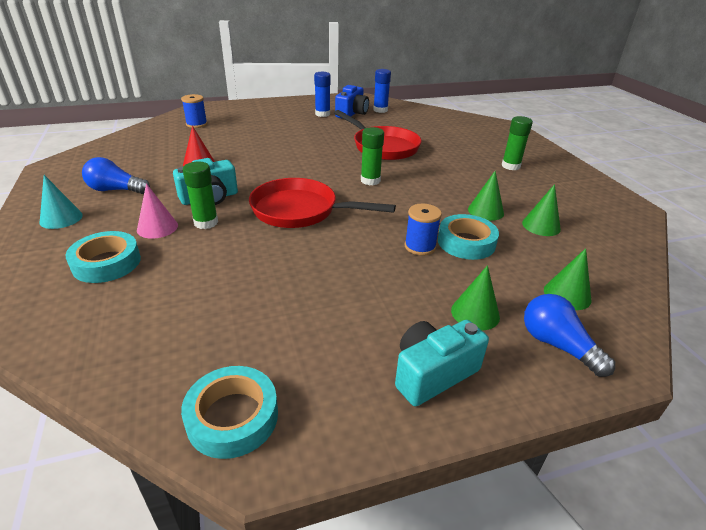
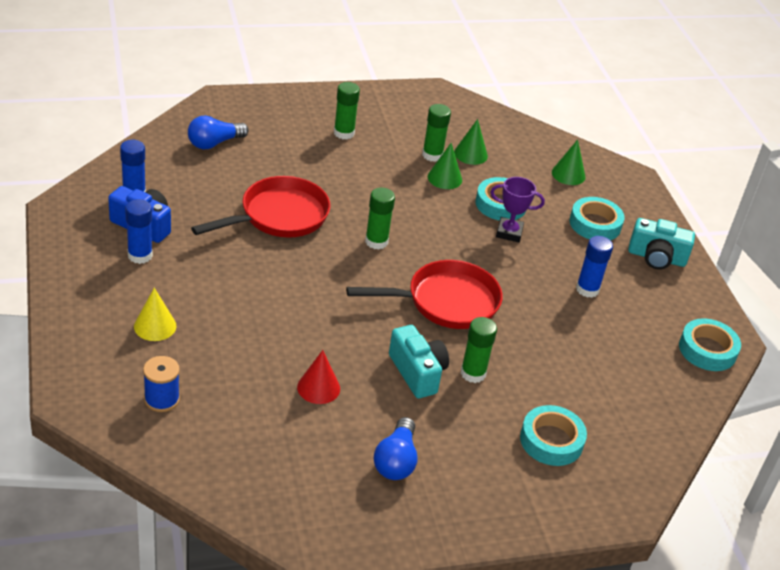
camera: 90 degrees left, 5 degrees up
(61, 218) = (467, 498): turquoise cone -> none
(157, 227) = (484, 411): pink cone -> none
(259, 120) = (155, 326): none -> yellow cone
(300, 211) = (446, 302): red pan -> red pan turned 120 degrees counterclockwise
(341, 299) = (587, 289): none -> blue glue stick
(420, 246) = (509, 232): blue spool -> purple trophy
(433, 373) = (656, 257): turquoise camera -> turquoise camera turned 45 degrees counterclockwise
(475, 313) = (595, 224): green cone -> turquoise tape
(518, 205) = (432, 155): none -> green glue stick
(557, 345) = (622, 197): blue light bulb -> blue light bulb (214, 143)

